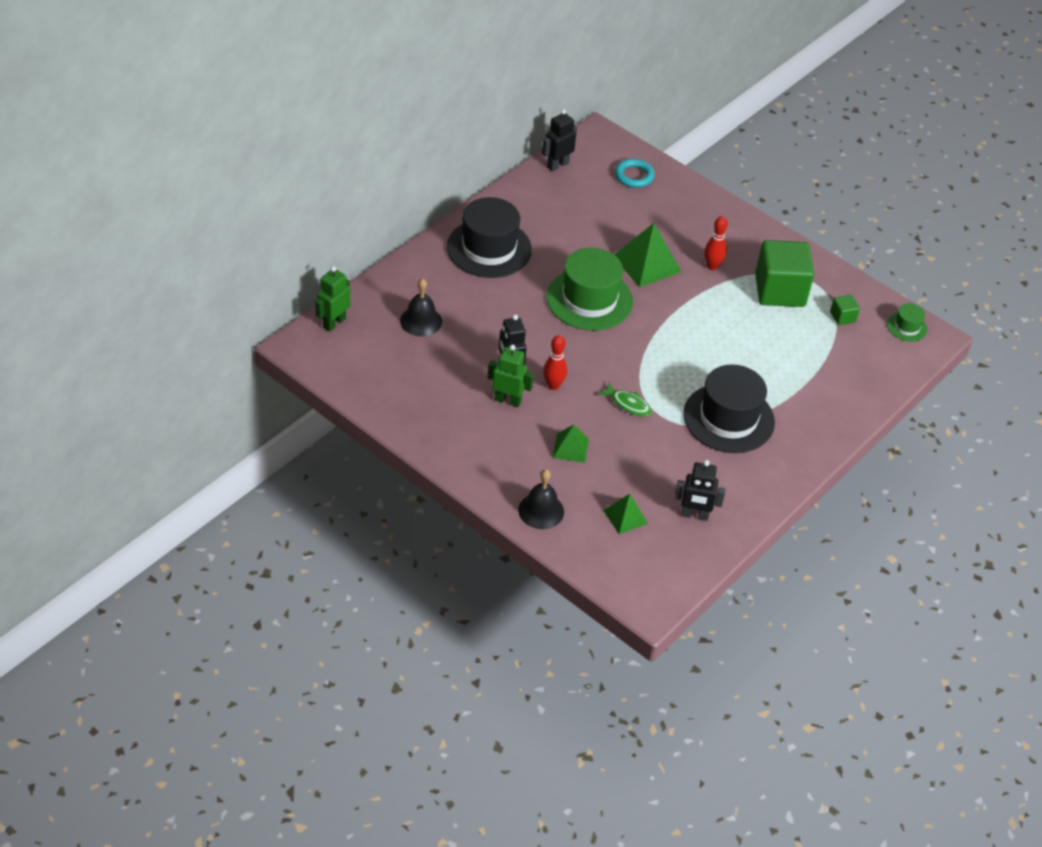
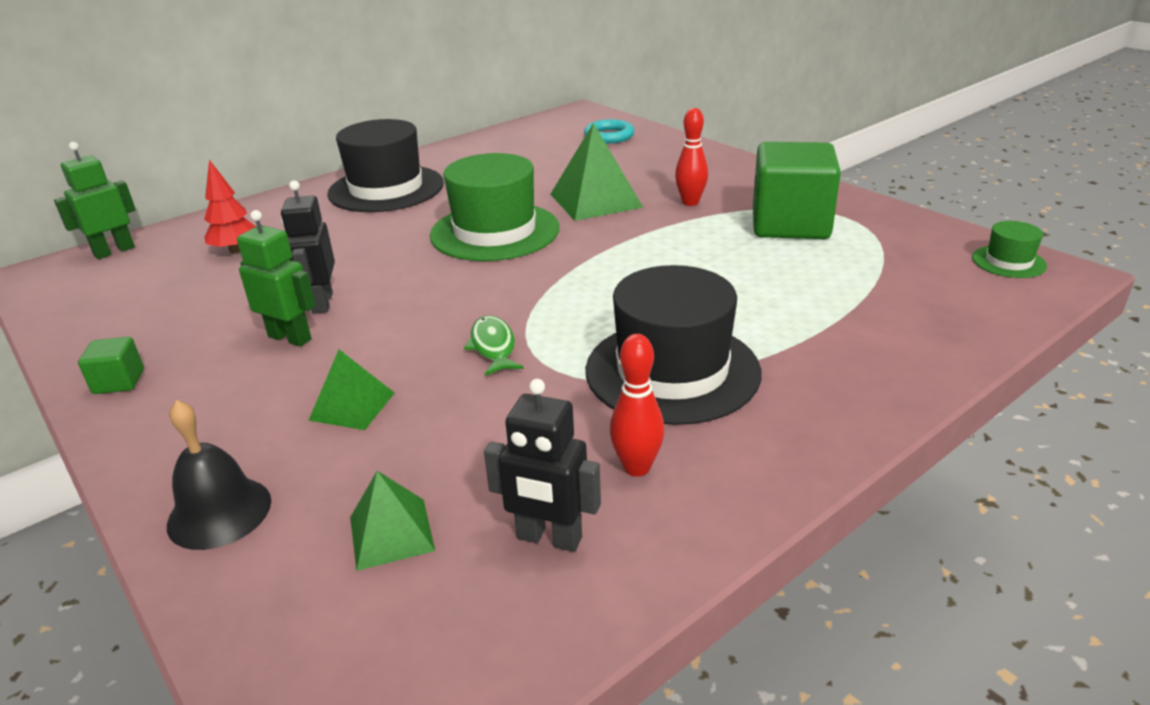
camera: 15 degrees right, 15 degrees down
(421, 321) = (236, 250): black bell -> red tree
(553, 385) = (379, 321): red bowling pin -> red bowling pin (637, 467)
(557, 165) = (518, 130): black robot -> none
(628, 404) = (493, 347): green fish -> green fish turned 150 degrees counterclockwise
(842, 317) = (893, 250): green cube -> green cube (119, 382)

